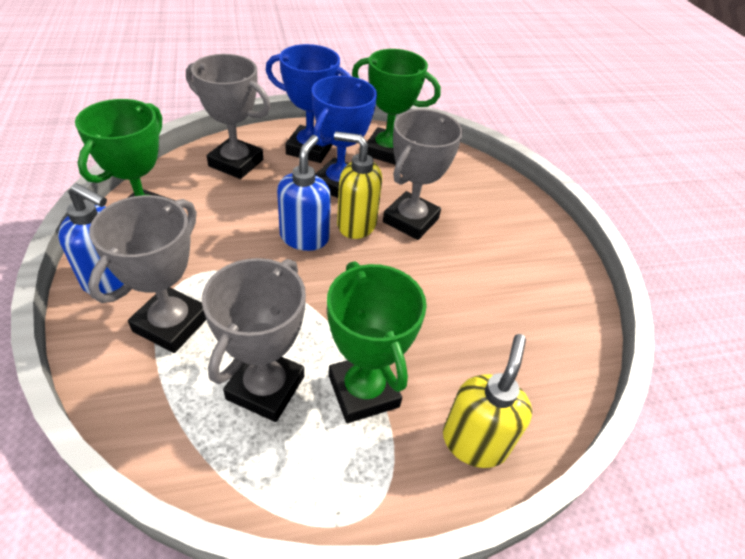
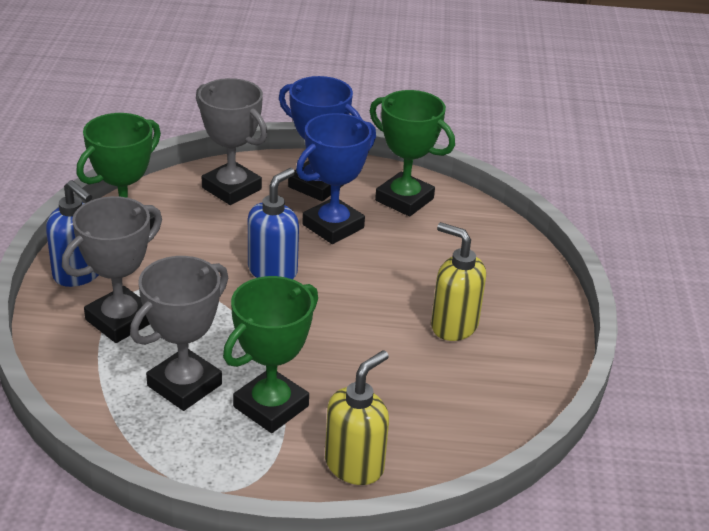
camera: 20 degrees right, 10 degrees down
(356, 224) = (332, 268): yellow soap dispenser -> yellow soap dispenser (453, 326)
(363, 391) = (271, 406): green trophy -> green trophy turned 45 degrees clockwise
(411, 220) = (394, 274): grey trophy -> none

